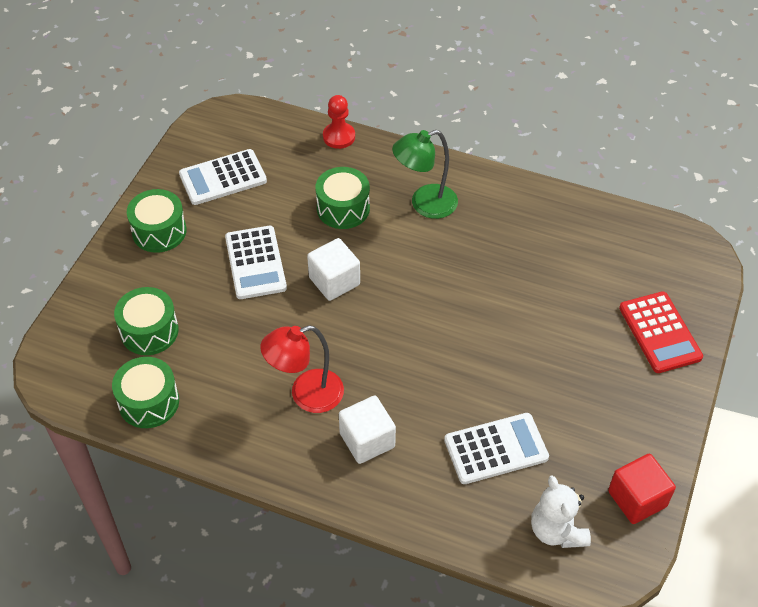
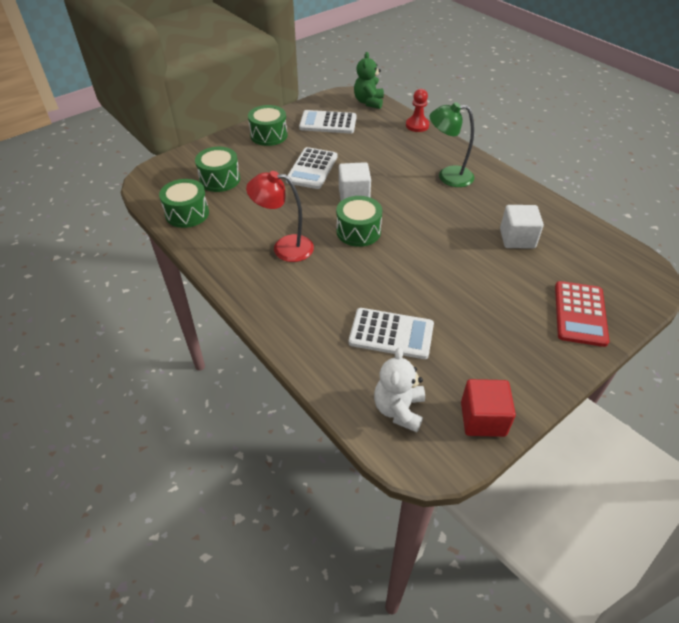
camera: 30 degrees right, 5 degrees down
(251, 120) = (368, 102): none -> green teddy bear
(343, 208) = (390, 160): green drum -> green drum (358, 231)
(367, 440) = (303, 289): white cube -> white cube (517, 238)

